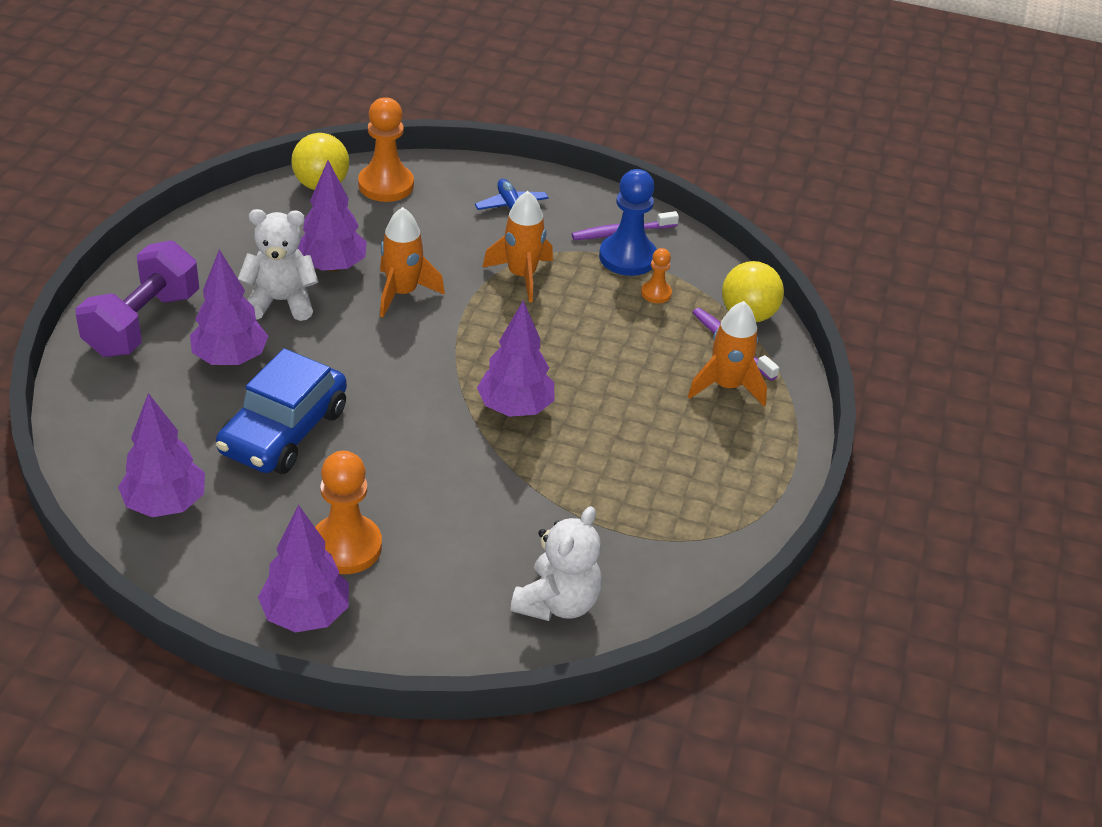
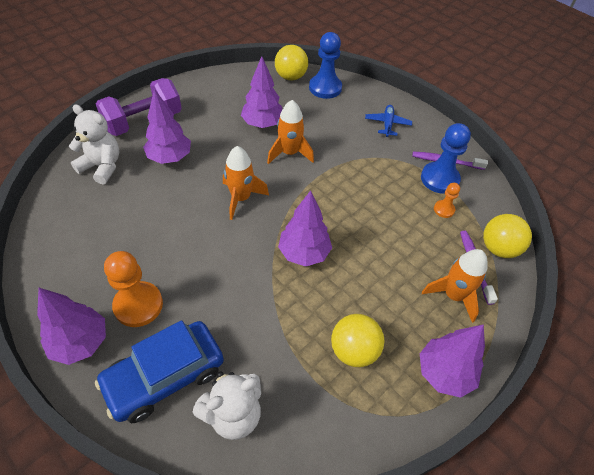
camera: 30 degrees right, 10 degrees up
(165, 504) = (68, 232): purple tree -> purple tree (444, 373)
(281, 301) = (221, 134): white teddy bear -> white teddy bear (102, 167)
(283, 431) = (163, 213): blue car -> blue car (165, 376)
(386, 185) = (325, 88): orange pawn -> blue pawn
(521, 276) = (366, 167): orange rocket -> orange rocket (241, 198)
(650, 487) = (353, 350): none -> yellow ball

